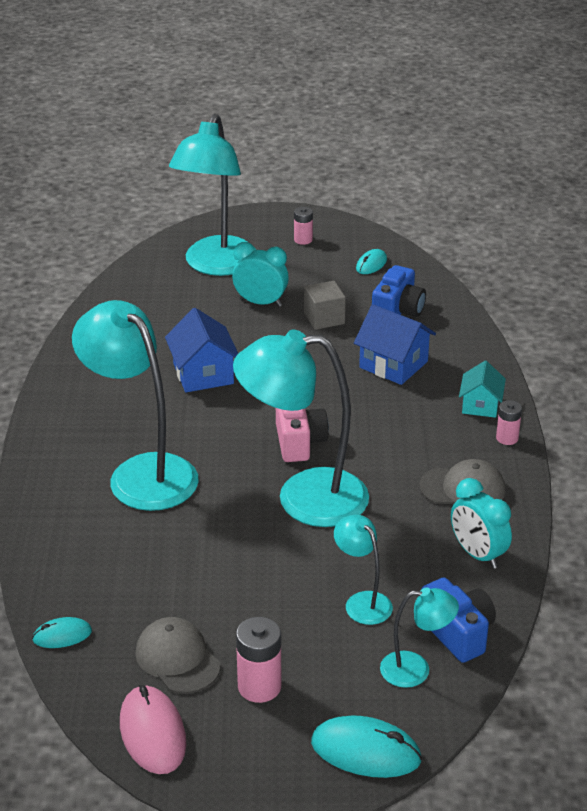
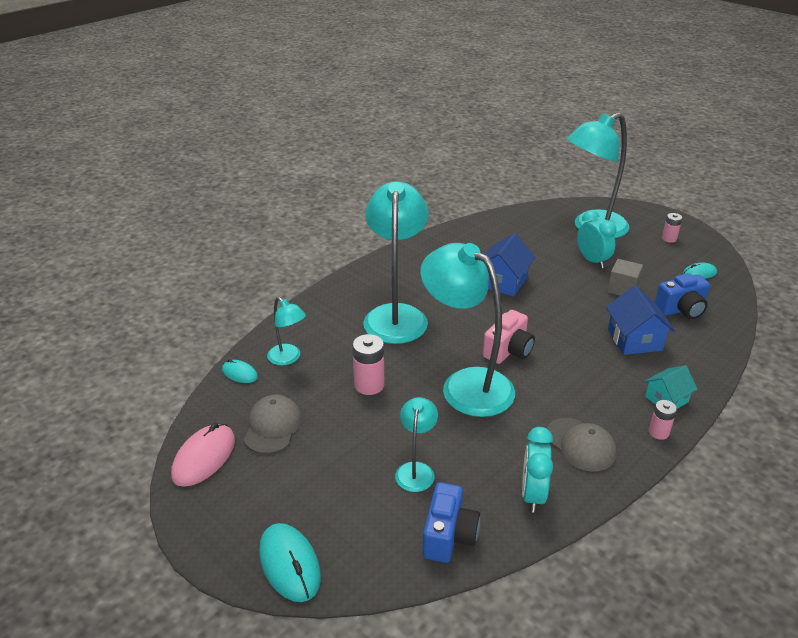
camera: 45 degrees right, 0 degrees up
(259, 686) = (290, 475): pink battery -> pink battery (369, 385)
(416, 669) = (389, 538): turquoise lamp -> turquoise lamp (288, 358)

